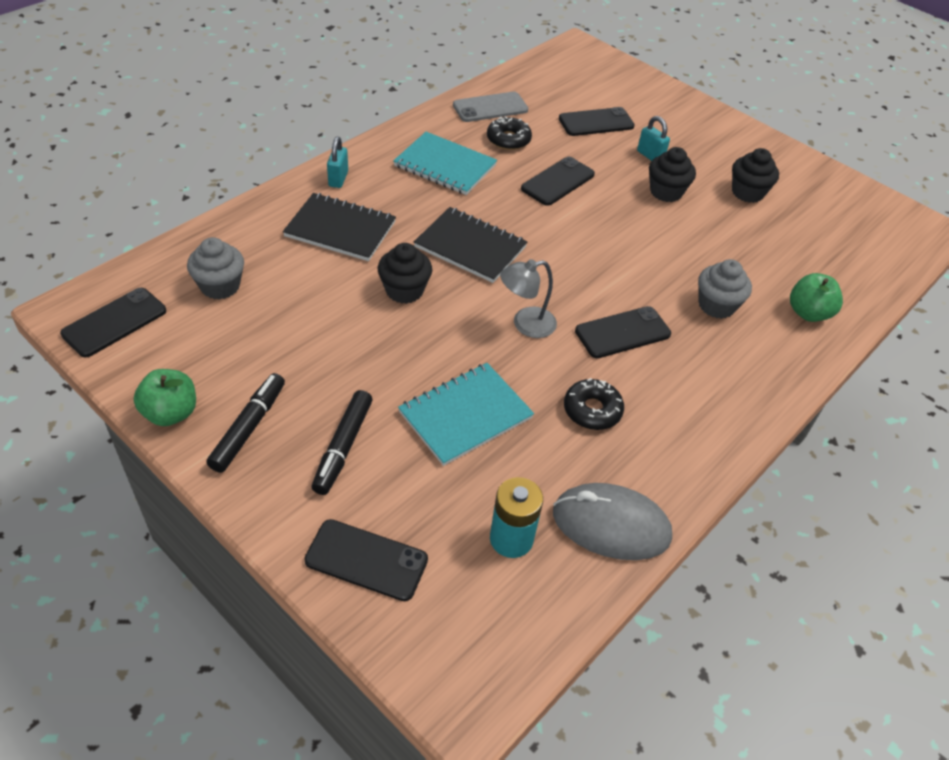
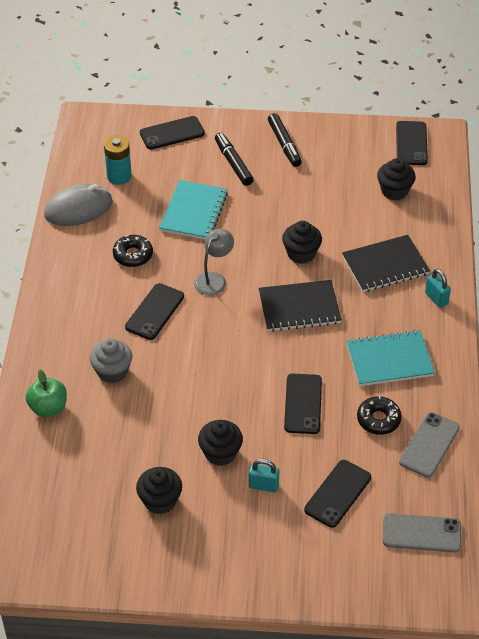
camera: 145 degrees right, 0 degrees up
(171, 413) = (325, 128): green apple -> none
(220, 286) = (394, 191): grey cupcake -> black cupcake
(561, 77) = (421, 533): none -> grey phone

